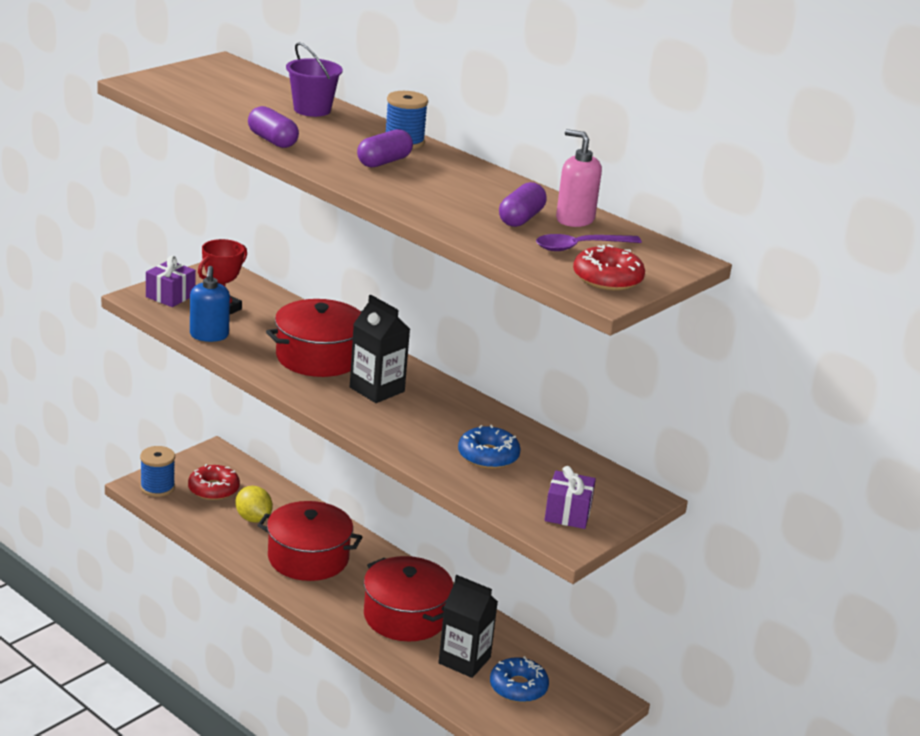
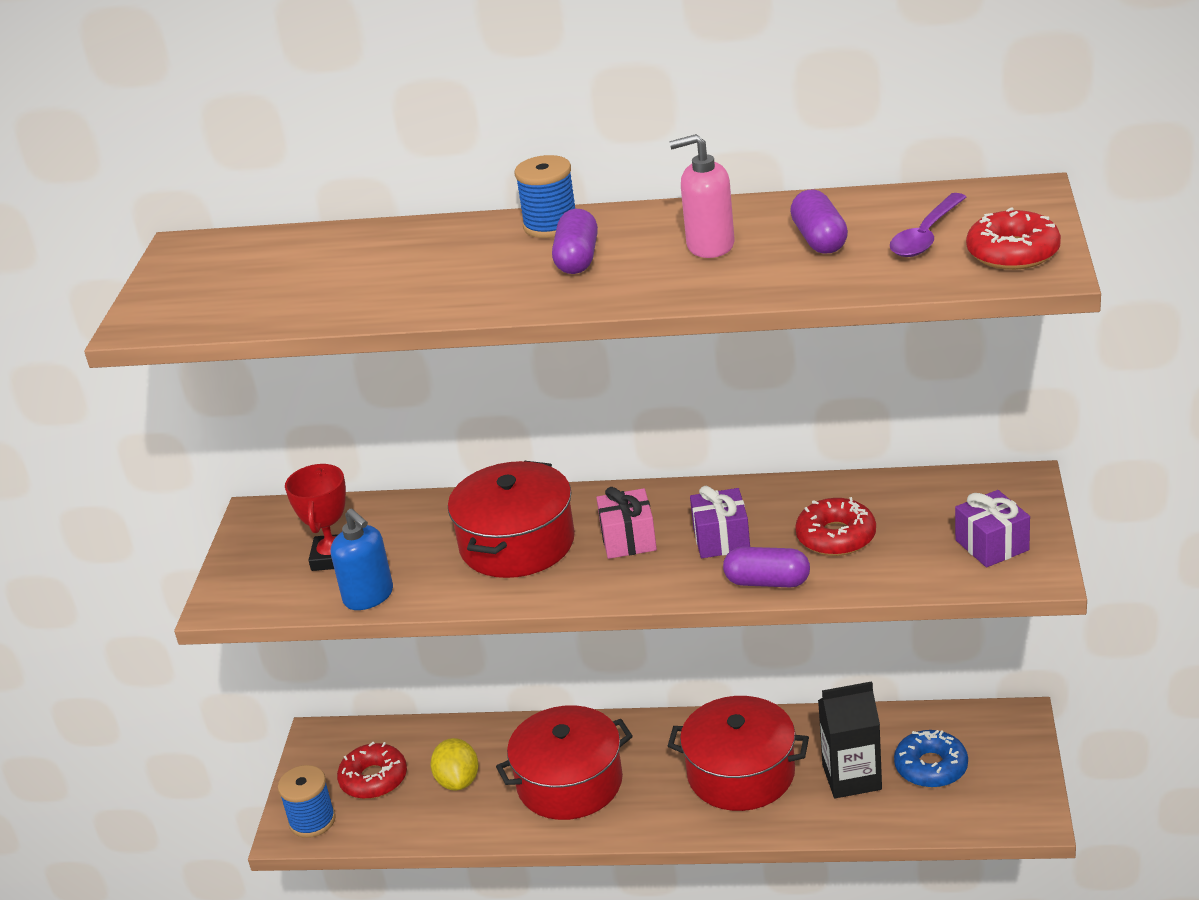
camera: 30 degrees left, 5 degrees up
(170, 296) = (254, 579): purple gift -> purple gift (721, 539)
(253, 518) = (458, 781): yellow lemon -> yellow lemon turned 60 degrees clockwise
(272, 140) = (422, 304): purple capsule -> purple capsule (767, 582)
(312, 110) = (389, 245): purple bucket -> none
(377, 389) = (628, 539): black carton -> pink gift
(488, 456) = (836, 537): blue donut -> red donut
(574, 219) = (863, 210): pink soap dispenser -> pink soap dispenser (710, 246)

